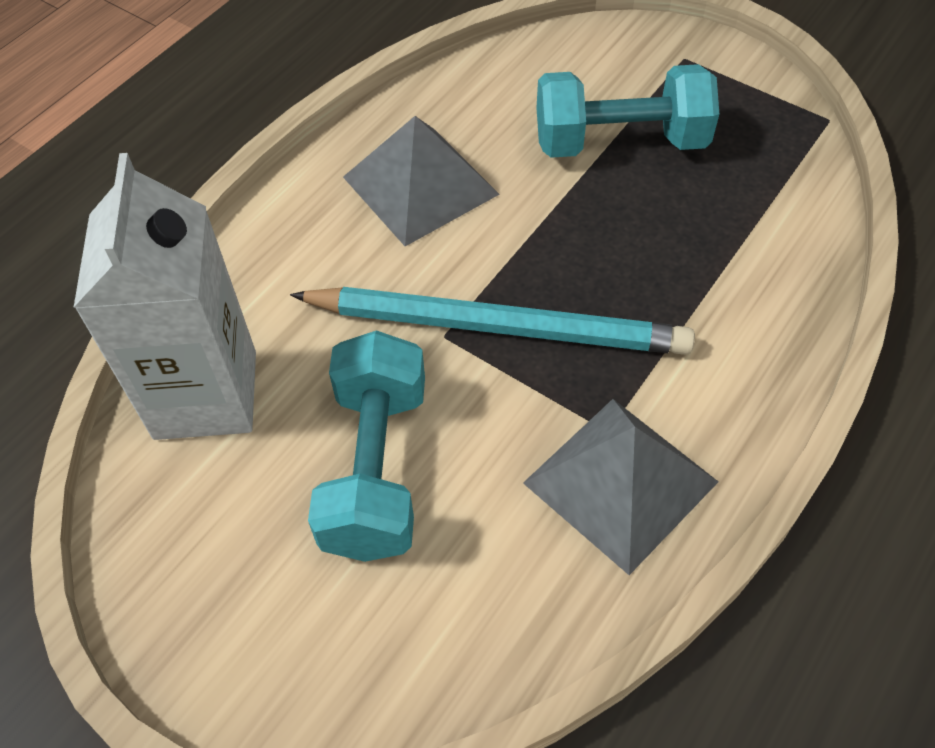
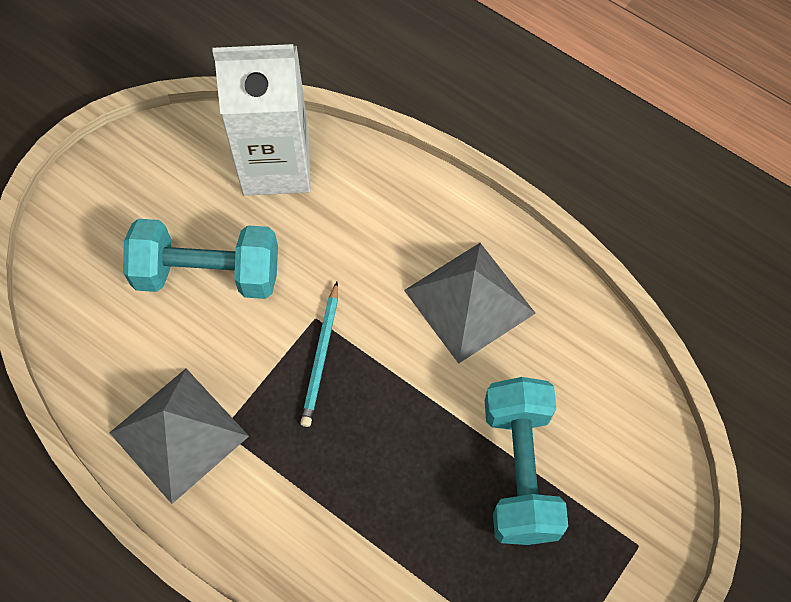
camera: 90 degrees right, 10 degrees up
(498, 326) = (321, 357): turquoise pencil -> turquoise pencil, size x0.50

